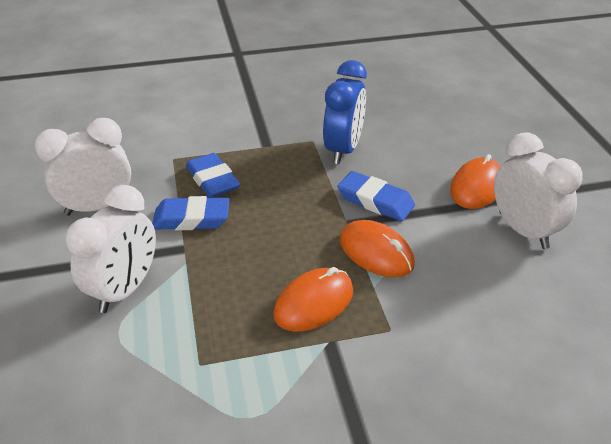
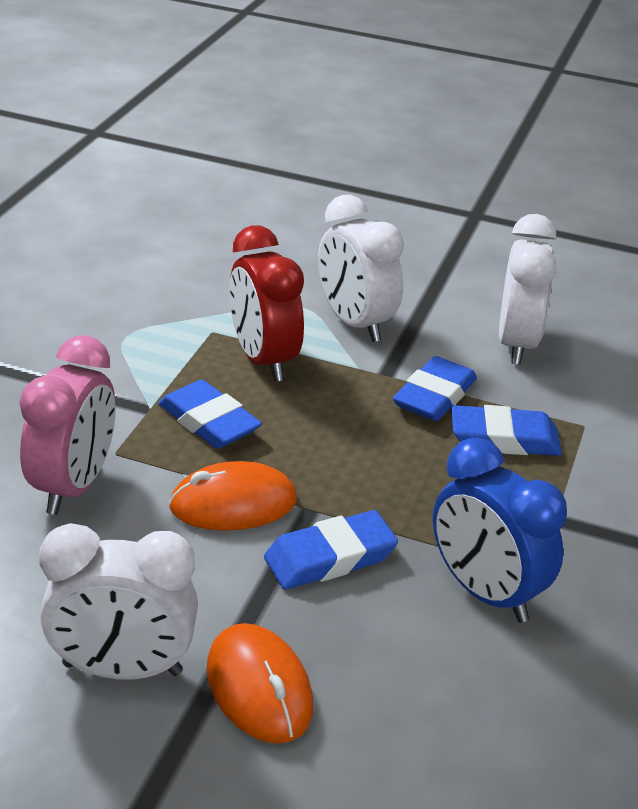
camera: 120 degrees right, 5 degrees down
(216, 314) = (263, 360): none -> red clock
(314, 303) = (209, 422): orange mouse -> blue eraser
(440, 328) = (74, 486): none -> pink clock

